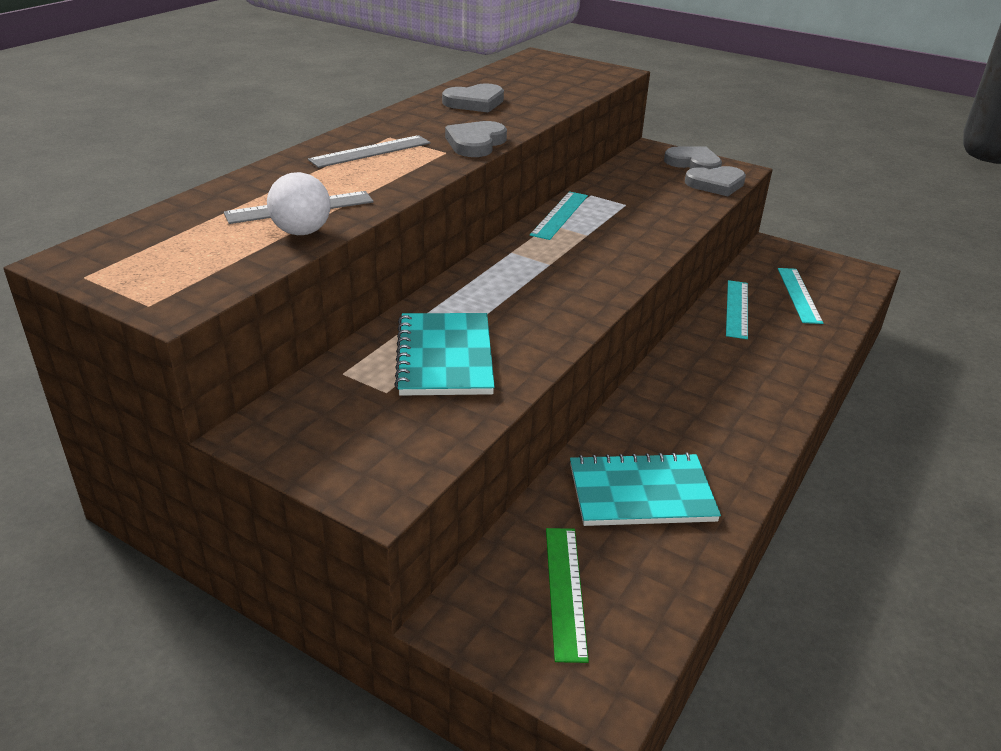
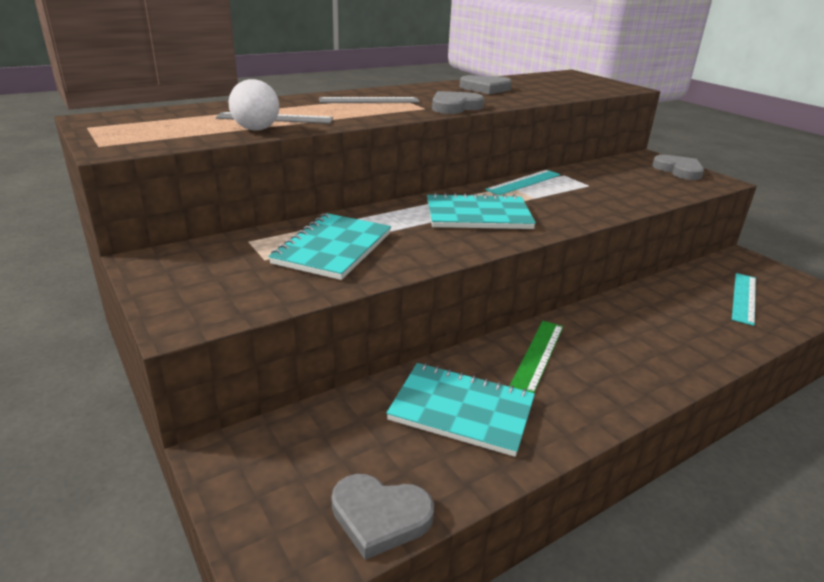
camera: 25 degrees right, 5 degrees down
(552, 273) = (478, 215): none -> turquoise notebook
(565, 591) = (327, 466): green ruler -> green ruler (538, 355)
(716, 184) = (688, 186): grey heart -> grey heart (380, 516)
(737, 309) = (670, 294): turquoise ruler -> none

